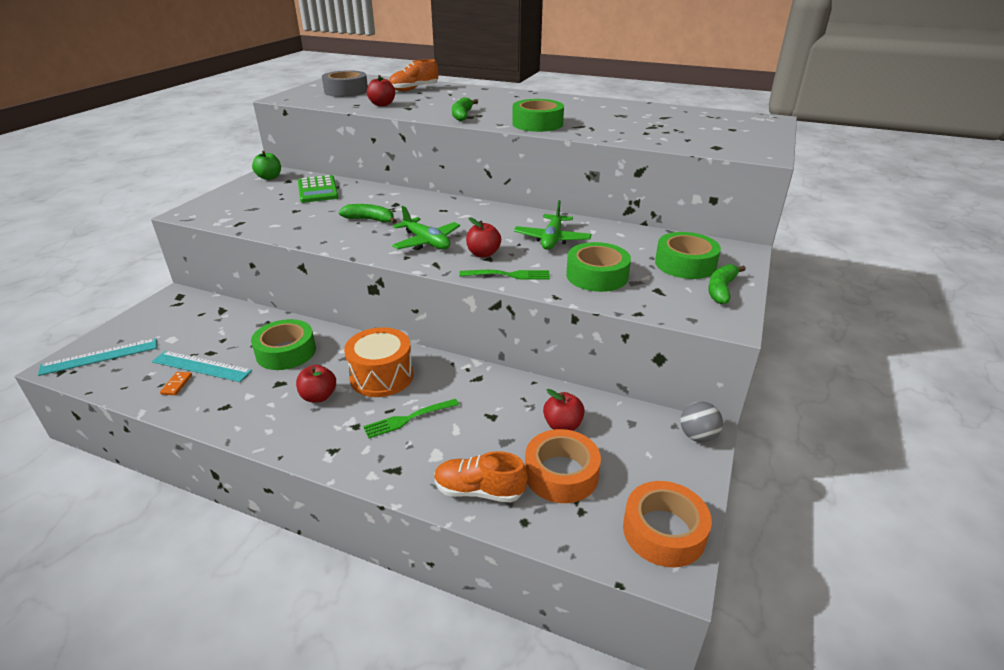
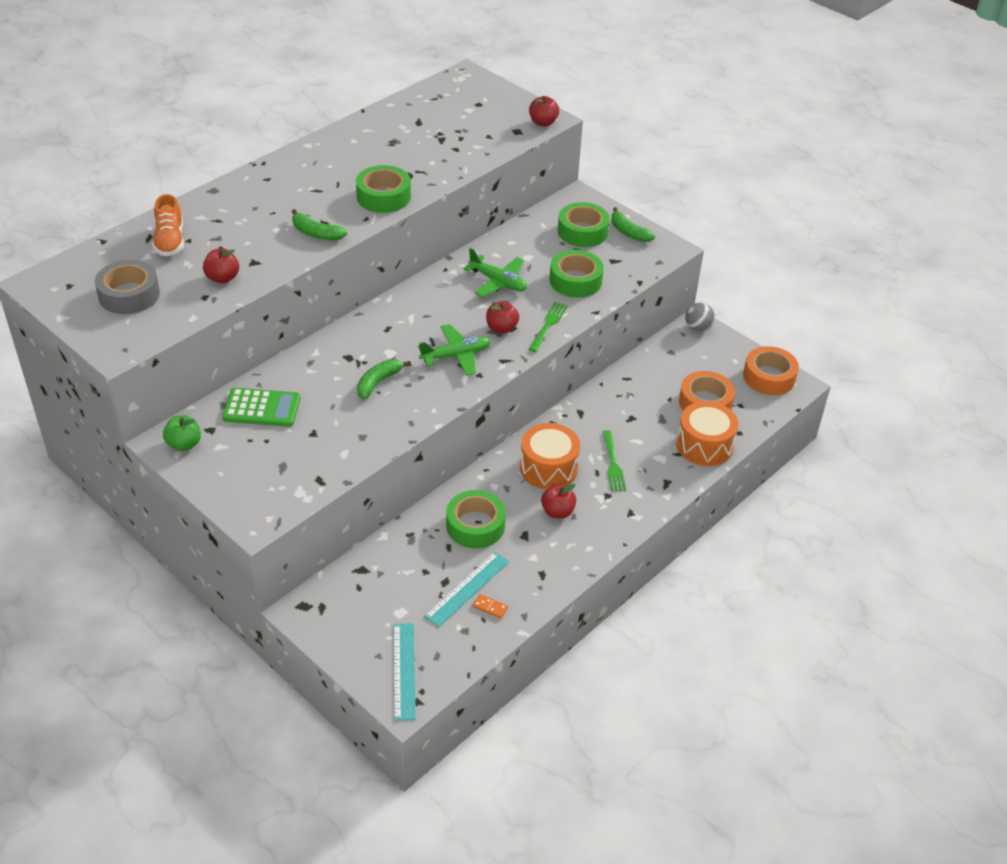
camera: 70 degrees left, 10 degrees up
(479, 491) = (704, 445): orange shoe -> orange drum
(562, 425) = (658, 385): red apple -> red apple (543, 123)

